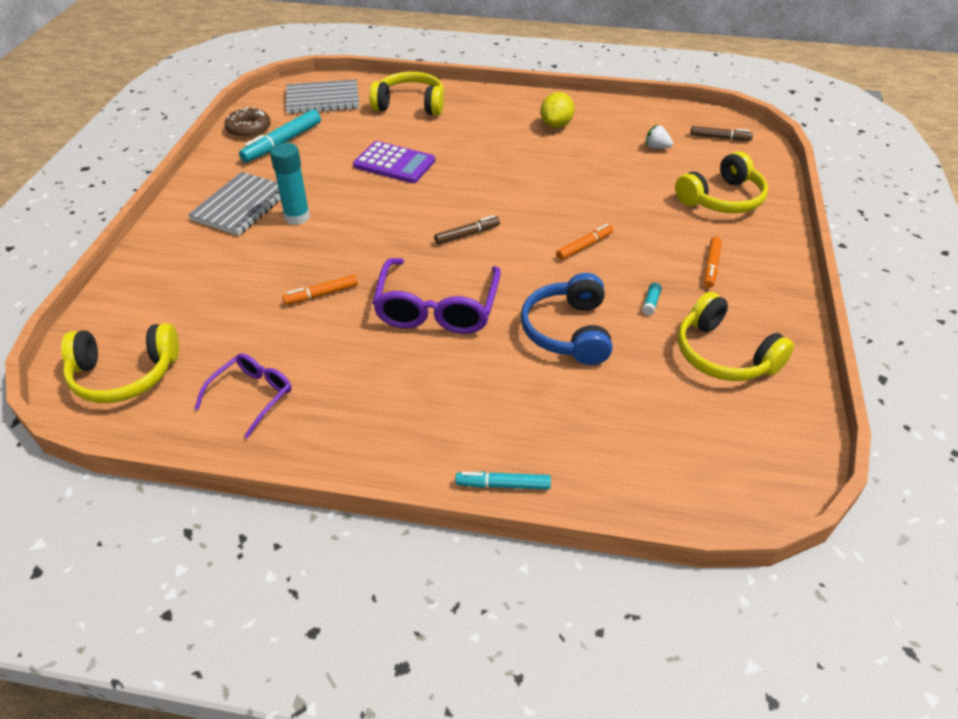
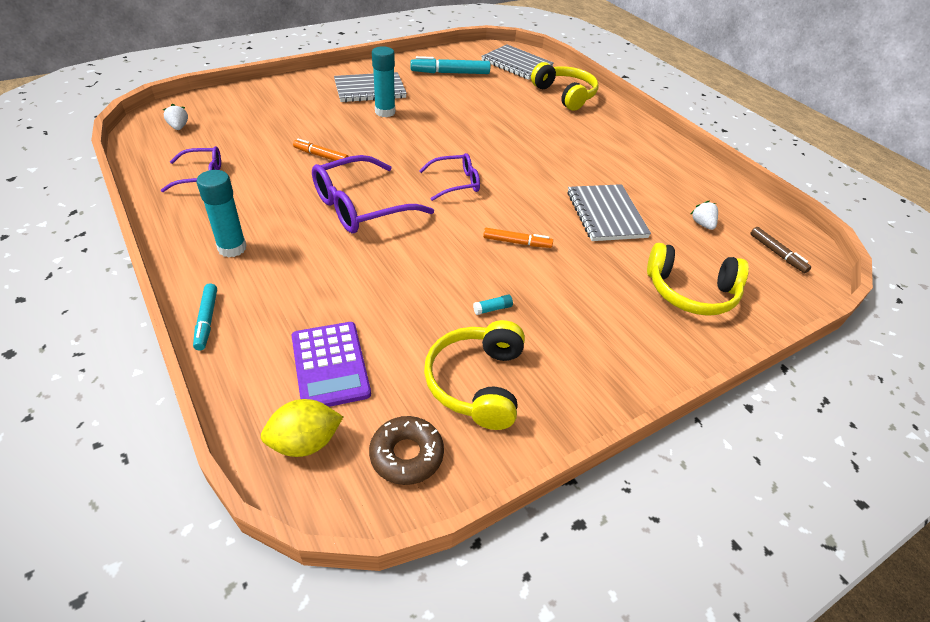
camera: 45 degrees right, 0 degrees up
(124, 375) = (179, 127): yellow headphones -> white strawberry
(249, 129) = (447, 56): brown donut -> brown donut (406, 455)
(394, 163) = (491, 119): purple calculator -> purple calculator (330, 365)
(408, 423) = (232, 248): none -> turquoise glue stick
(467, 234) = (456, 183): brown marker -> purple glasses
(503, 485) = (207, 320): turquoise marker -> turquoise marker turned 150 degrees counterclockwise
(556, 125) = (646, 163): yellow lemon -> yellow lemon (305, 442)
(567, 331) = (405, 278): blue headphones -> none
(598, 183) = (606, 214): none -> grey notebook
(711, 266) = (586, 325): orange marker -> none

